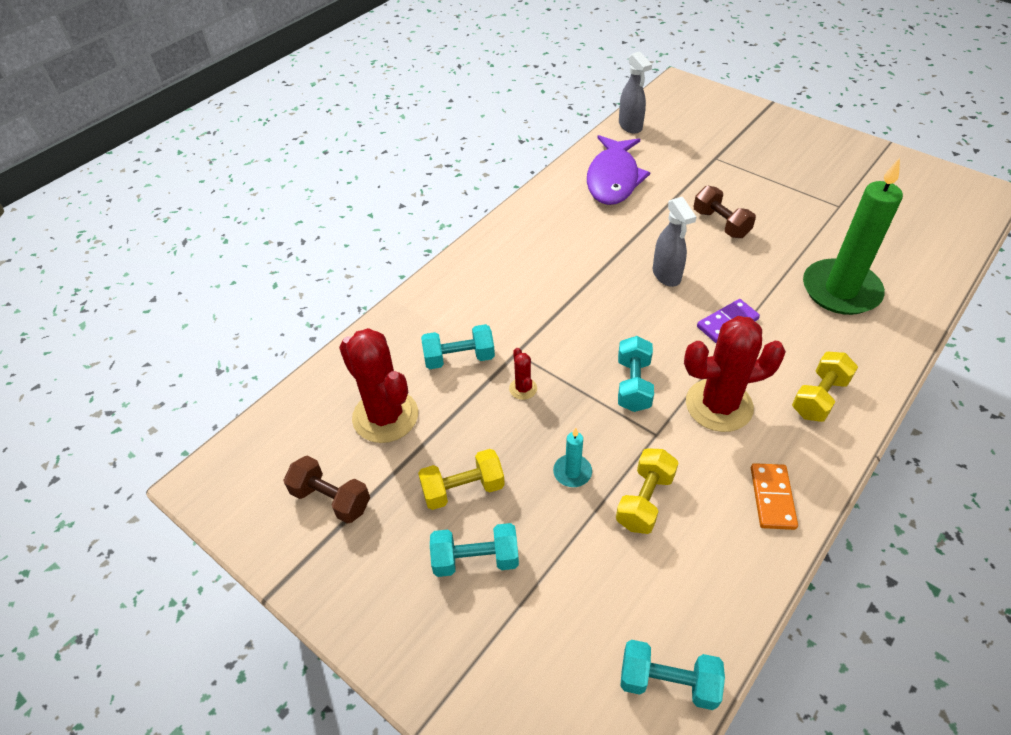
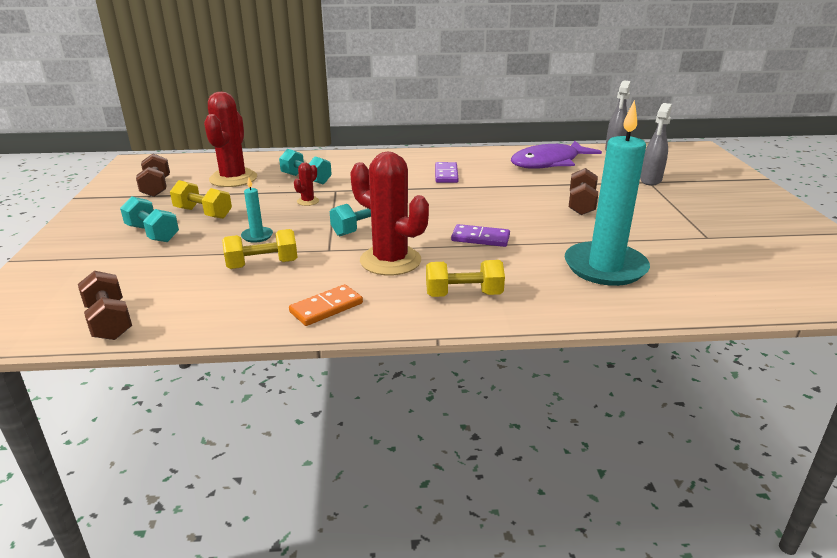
camera: 45 degrees right, 20 degrees down
(566, 256) = (446, 175): none -> purple domino
(666, 275) = (489, 205): grey spray bottle -> grey spray bottle (650, 180)
(668, 682) = (109, 321): turquoise dumbbell -> brown dumbbell
(840, 290) = (605, 267): green candle -> turquoise candle

